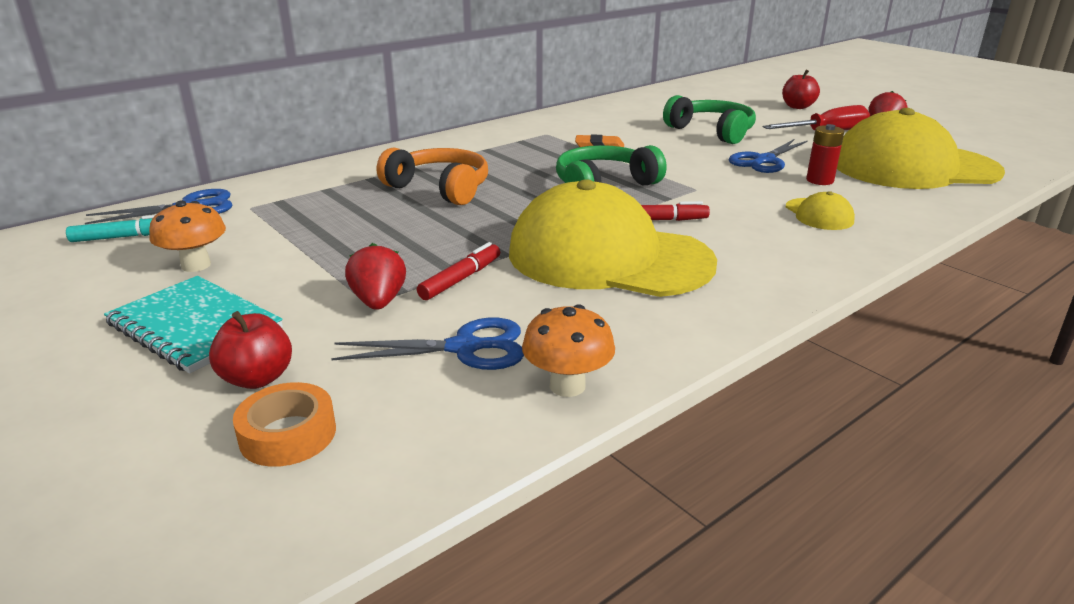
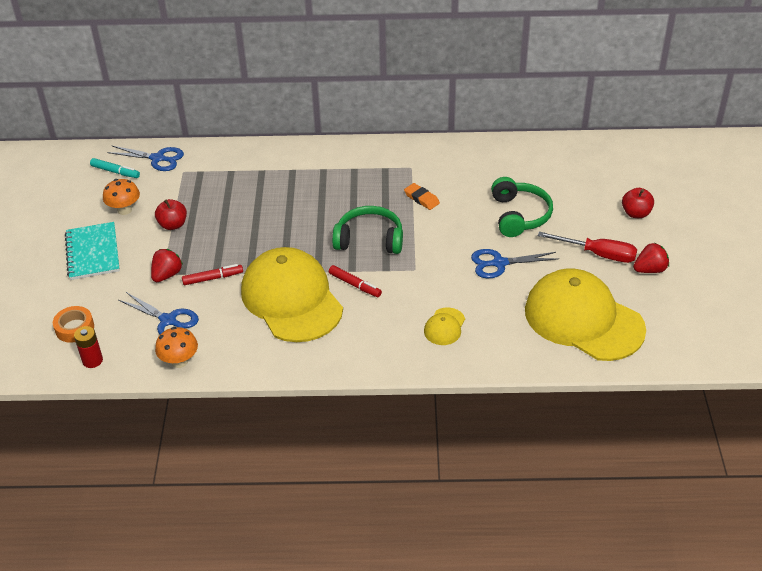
camera: 40 degrees right, 15 degrees up
(257, 378) = (88, 295): red apple -> red apple (173, 225)
(440, 188) = (284, 199): orange headphones -> none
(819, 180) = (499, 299): red battery -> red battery (92, 360)

